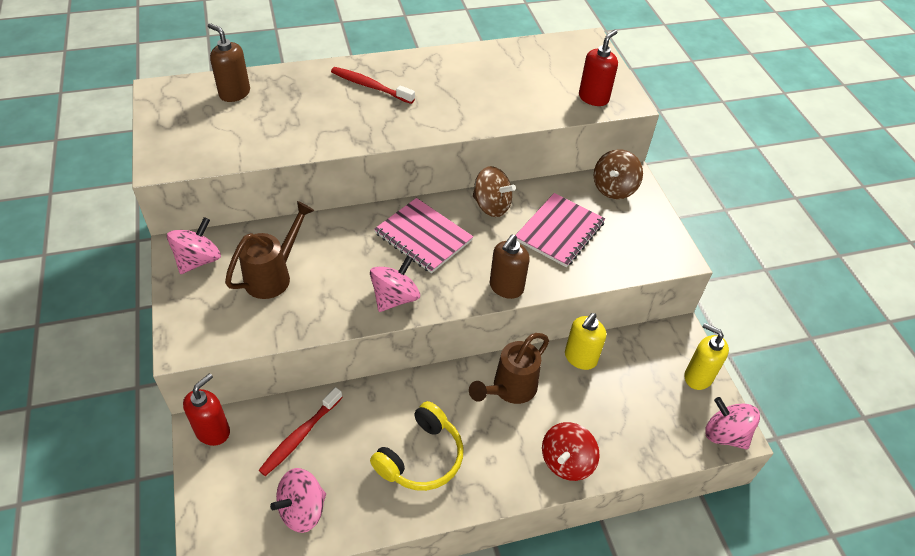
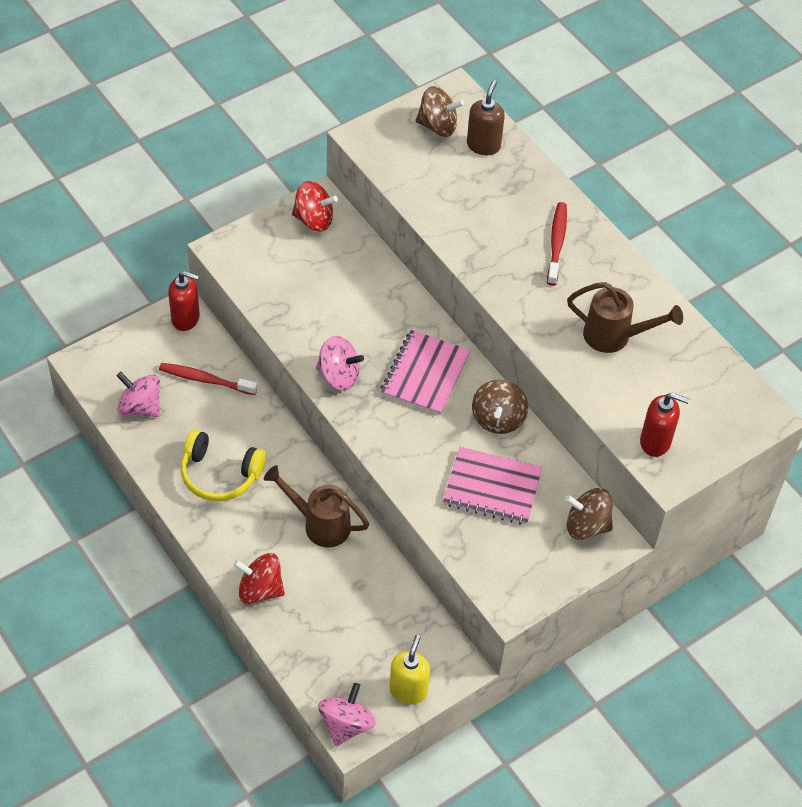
camera: 70 degrees right, 5 degrees up
(189, 113) = (438, 126): none -> brown spinning top
(198, 260) = (314, 220): pink spinning top -> red spinning top
(274, 275) = (322, 279): brown watering can -> brown watering can (615, 337)
(506, 287) = (392, 459): brown soap dispenser -> none
(580, 358) = (384, 576): yellow soap dispenser -> none

